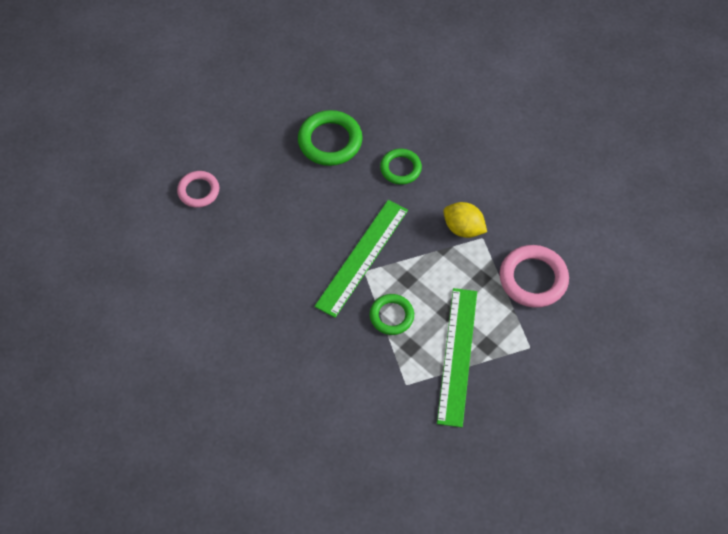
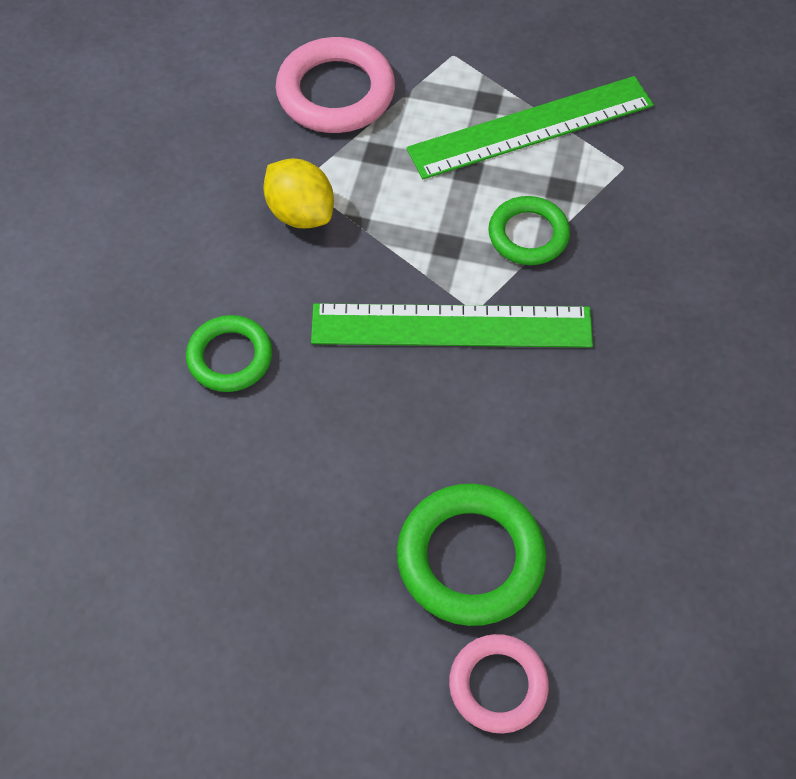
camera: 120 degrees left, 0 degrees up
(330, 141) = (233, 506): green ring -> green ring (470, 558)
(463, 228) = (300, 213): yellow lemon -> yellow lemon turned 45 degrees counterclockwise

